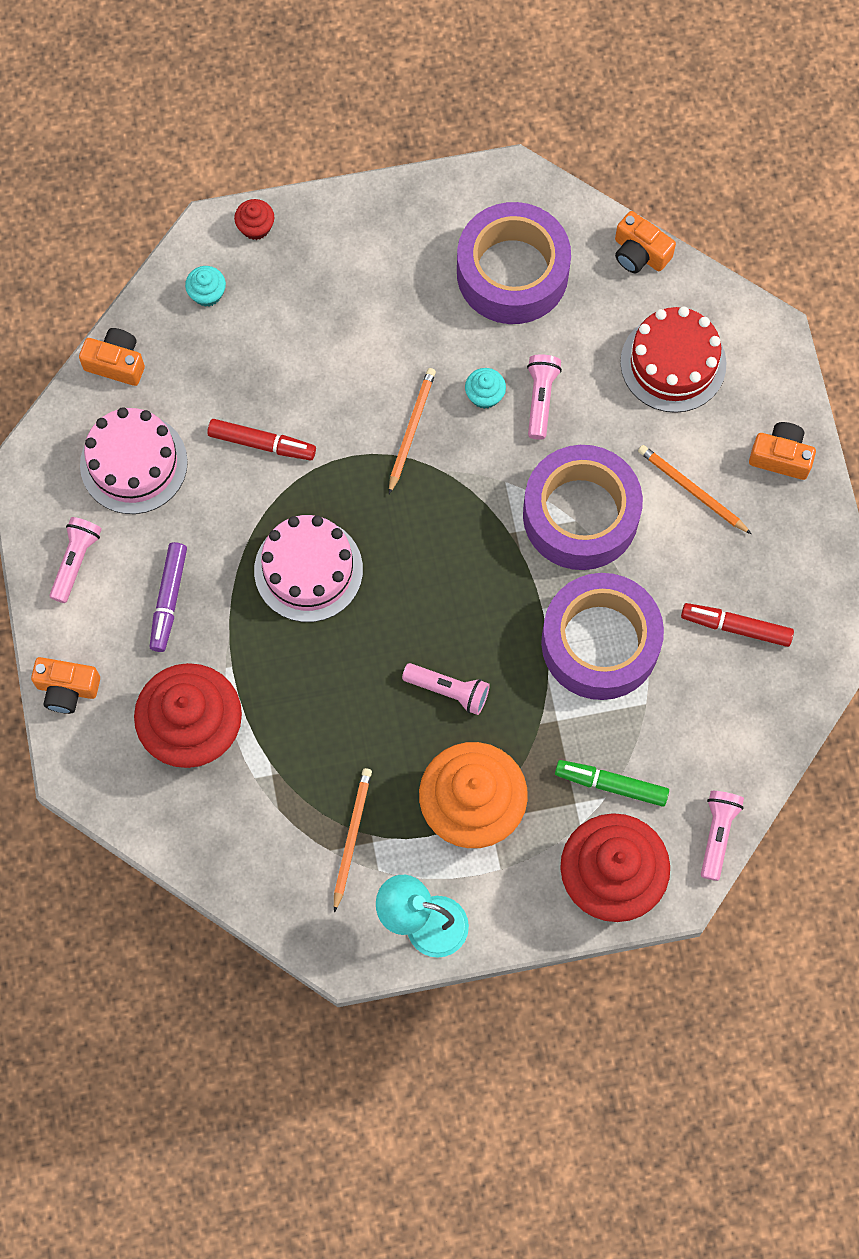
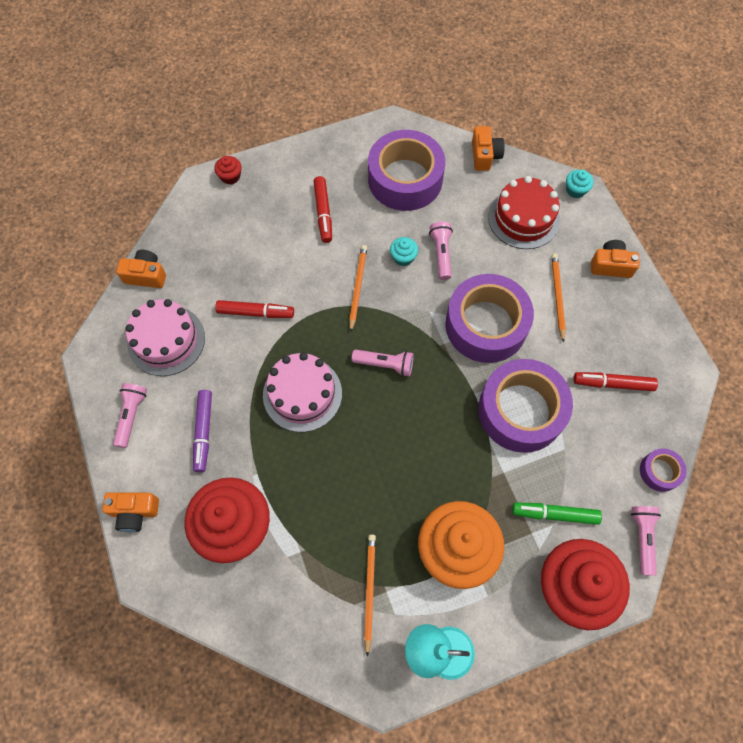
camera: 10 degrees left, 5 degrees down
(207, 294) = (203, 222): turquoise cupcake -> turquoise cupcake (575, 190)
(382, 307) = (323, 213): none -> red marker
(449, 691) = (420, 464): pink flashlight -> pink flashlight (385, 365)
(639, 253) = (485, 155): orange camera -> orange camera turned 120 degrees counterclockwise
(692, 490) = (557, 296): orange pencil -> orange pencil turned 60 degrees clockwise
(765, 755) = (659, 471): none -> purple tape

